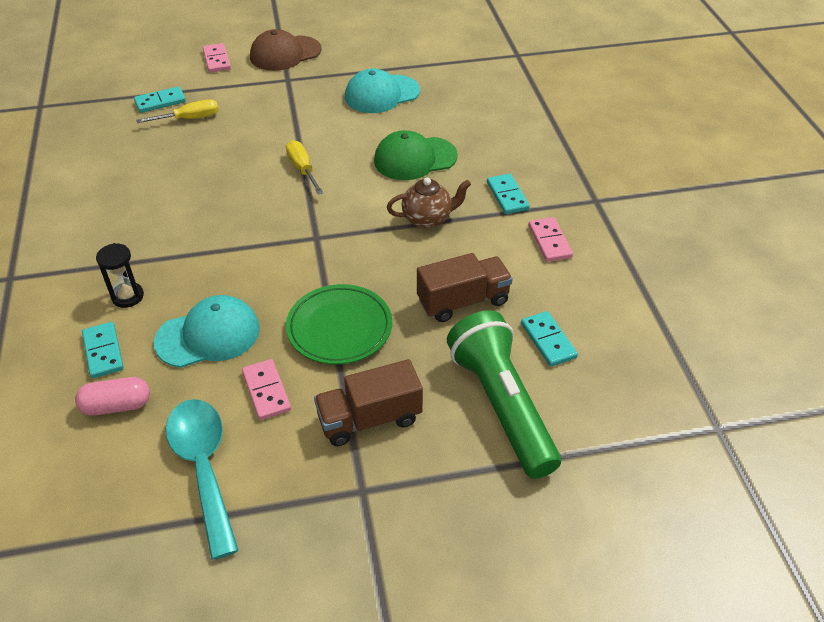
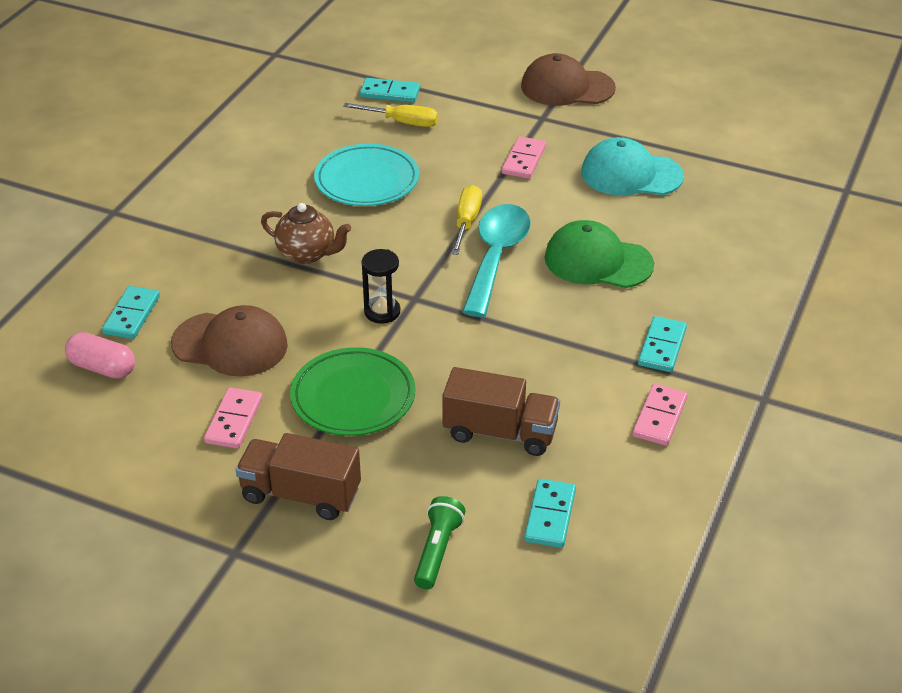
camera: 35 degrees right, 5 degrees down
(127, 296) = (194, 275): black hourglass -> black hourglass (382, 312)
(201, 170) = (367, 180): none -> turquoise plate
(203, 467) = (124, 457): turquoise spoon -> turquoise spoon (496, 257)
(208, 335) = (230, 344): turquoise cap -> brown cap
(216, 60) = (487, 68): pink domino -> pink domino (523, 160)
(428, 219) = (547, 332): brown teapot -> brown teapot (307, 254)
(502, 405) = (437, 550): green flashlight -> green flashlight, size x0.47

